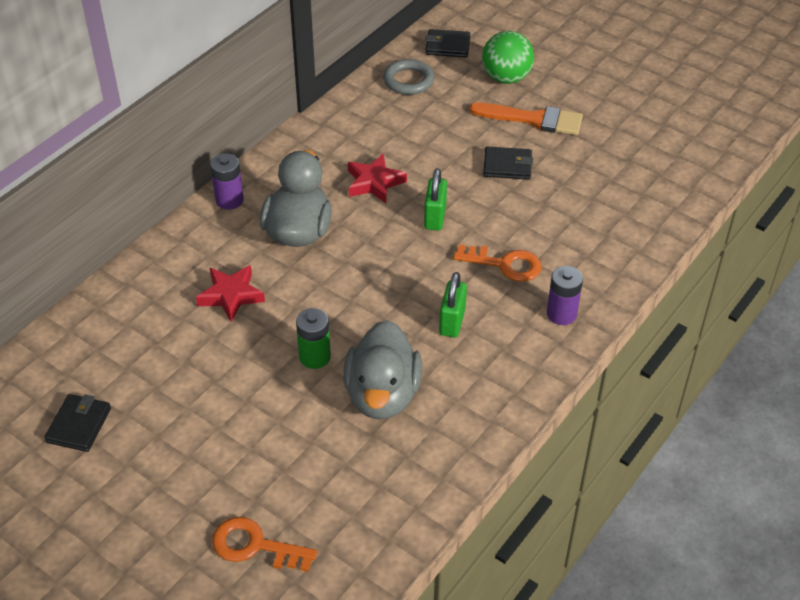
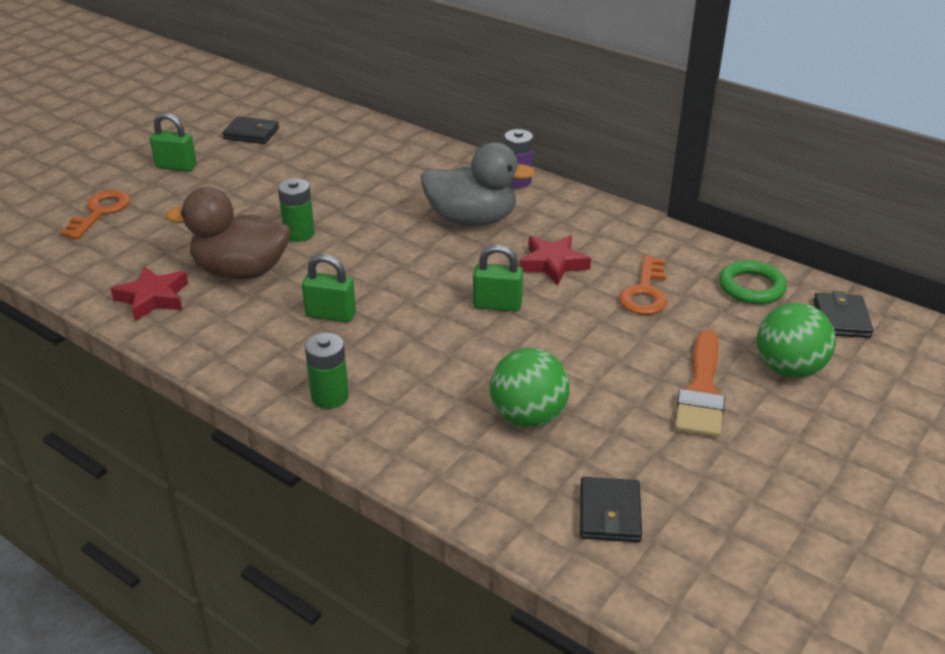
camera: 90 degrees right, 10 degrees down
(153, 489) = (176, 166): none -> green padlock
(231, 296) = (385, 188): red star -> red star (153, 298)
(382, 395) = (241, 271): grey duck -> brown duck
(408, 81) = (751, 287): grey ring -> green ring
(505, 264) = (417, 355): orange key -> orange key (645, 292)
(507, 166) = (598, 363): black wallet -> black wallet (609, 513)
(561, 314) = (330, 396): purple battery -> green battery
(571, 204) = (528, 417): none -> green ball

